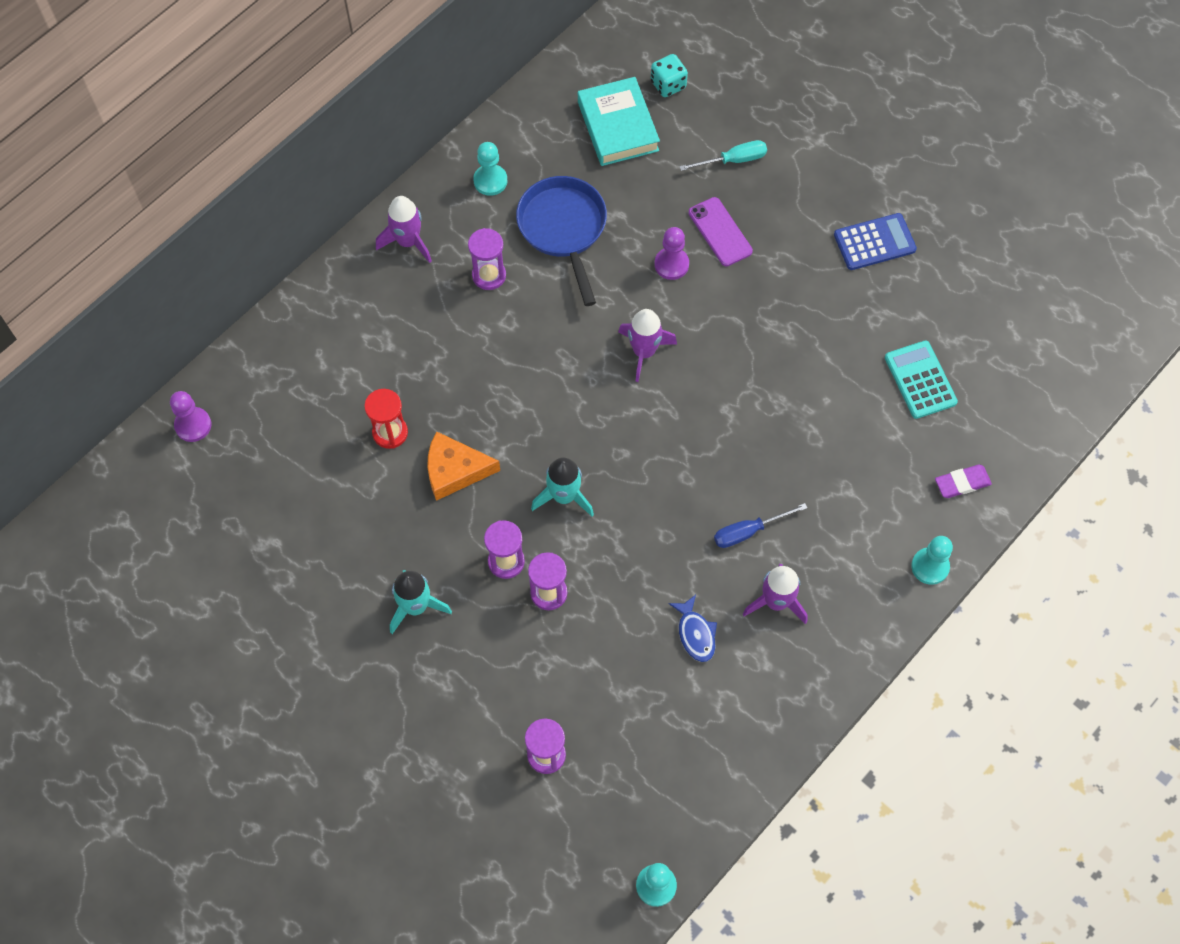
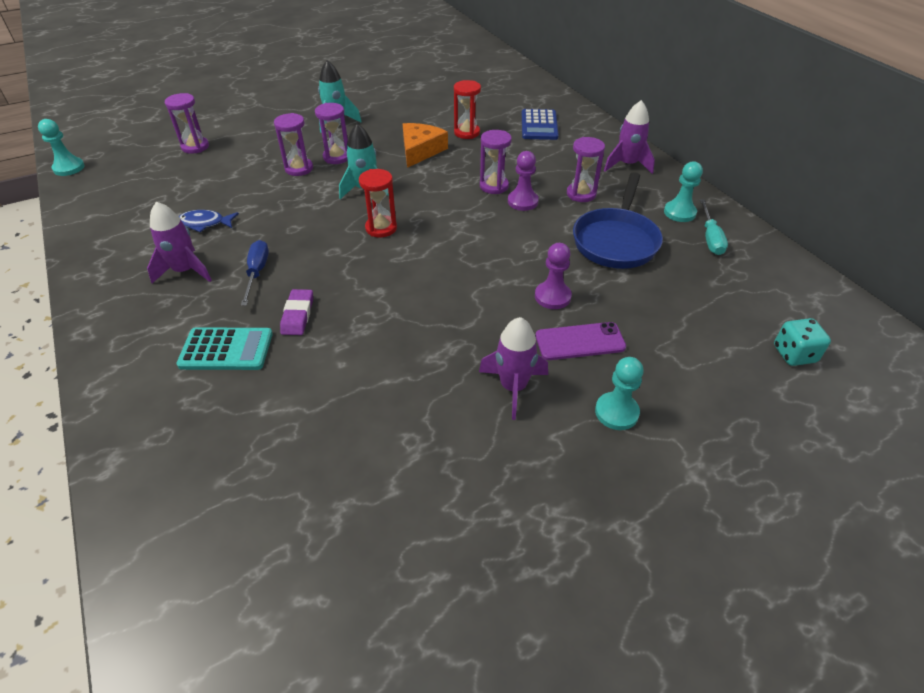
camera: 110 degrees right, 20 degrees down
(193, 425) = (514, 75): purple pawn -> purple pawn (522, 201)
(505, 365) = (494, 186): none -> purple hourglass
(563, 229) = (616, 241): blue pan -> blue pan turned 105 degrees clockwise
(618, 126) = (735, 302): turquoise book -> none
(630, 448) = (381, 228): none -> red hourglass
(644, 352) = (466, 257): purple rocket -> purple rocket (513, 387)
(733, 160) = (675, 380): turquoise screwdriver -> turquoise screwdriver (710, 238)
(874, 242) = (517, 480): blue calculator -> blue calculator (539, 125)
(920, 380) = (310, 456): turquoise calculator -> turquoise calculator (226, 350)
(930, 566) = (111, 384): turquoise pawn -> turquoise pawn (616, 412)
(962, 483) = (165, 447): purple eraser -> purple eraser (298, 315)

